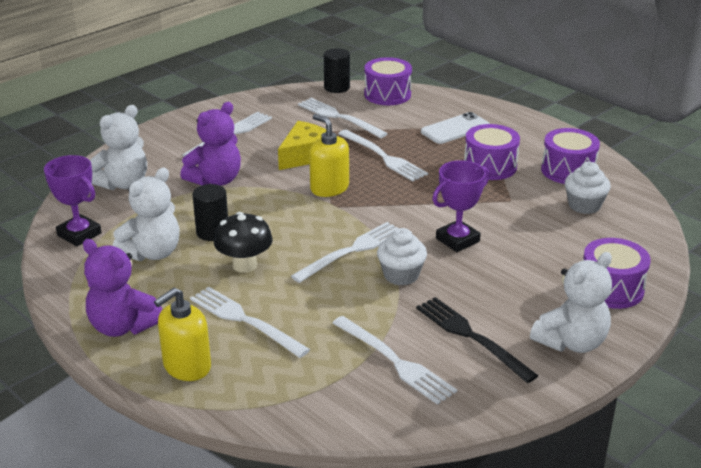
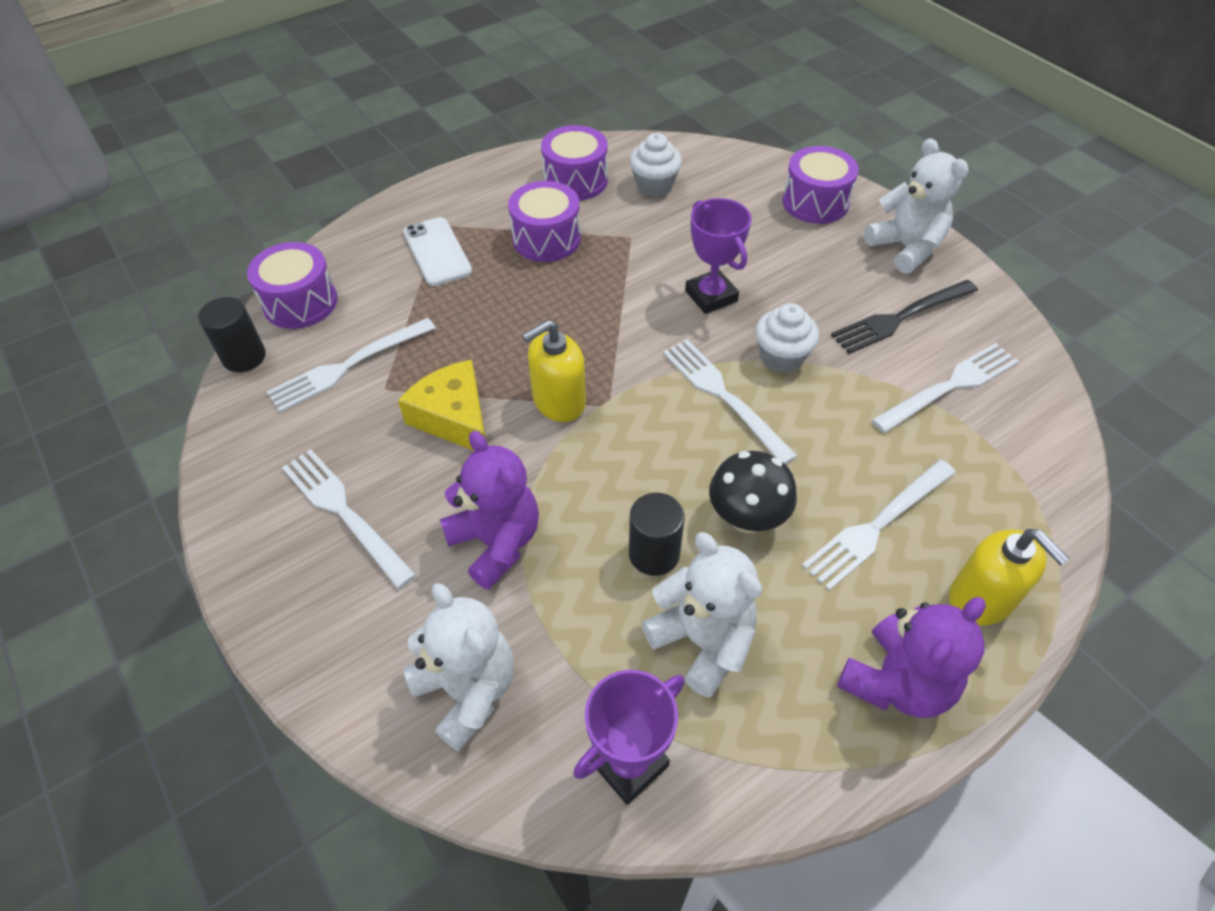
camera: 80 degrees left, 20 degrees up
(384, 157) = (490, 332): white fork -> none

